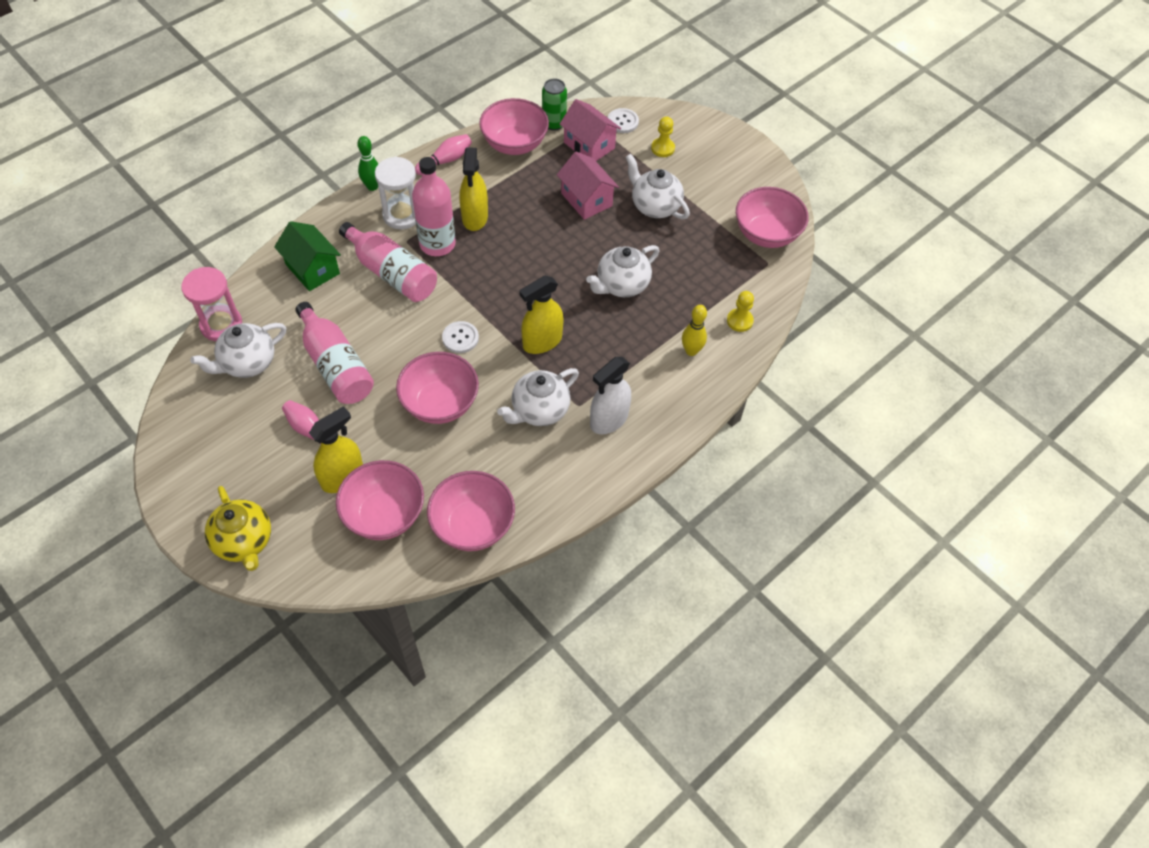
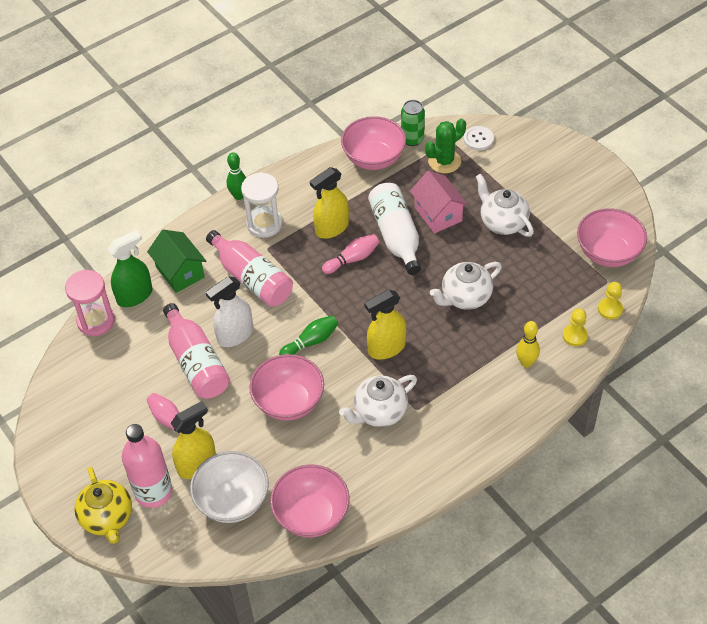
camera: 10 degrees right, 5 degrees down
(247, 363) = (118, 357): white teapot -> none
(263, 296) = (135, 296): none -> green spray bottle
(384, 514) = (232, 501): pink bowl -> white bowl
(437, 244) = (295, 252): pink bottle -> pink bottle (153, 492)
(445, 160) = (308, 173): pink bowling pin -> pink bowling pin (352, 259)
(460, 338) = (311, 342): white button -> green bowling pin
(475, 217) = (332, 228): yellow spray bottle -> yellow spray bottle turned 45 degrees clockwise
(544, 223) = (396, 236): none -> white bottle
(589, 145) = (444, 161): pink house -> green cactus
(609, 420) = (443, 424): white spray bottle -> white spray bottle (235, 335)
(662, 148) = (515, 166): yellow pawn -> yellow pawn (610, 309)

